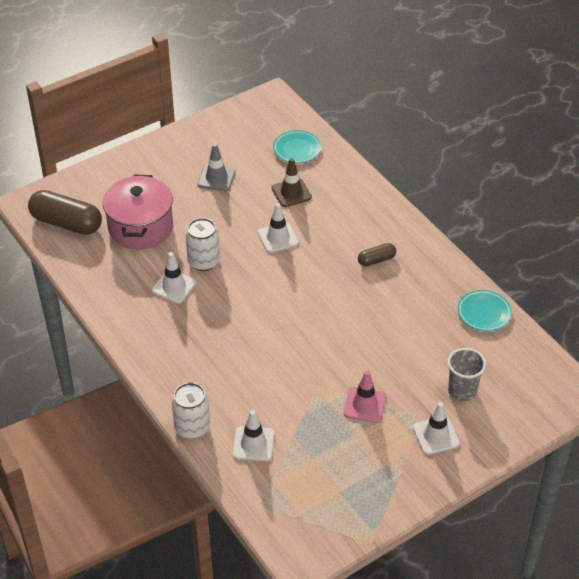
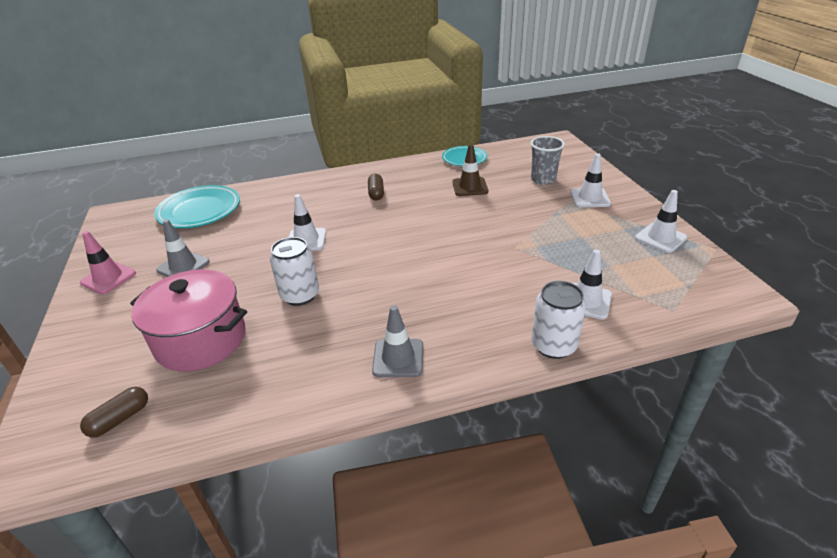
camera: 70 degrees left, 10 degrees down
(66, 223) = (120, 419): brown capsule -> brown capsule, size x0.51
(153, 339) = (398, 358): none -> grey traffic cone
(174, 287) = (322, 326): white traffic cone -> white traffic cone (660, 238)
(291, 193) = (253, 223): brown traffic cone -> brown traffic cone (470, 187)
(297, 149) = (199, 211): turquoise plate -> turquoise plate, size x1.60
(364, 405) = (547, 226): pink traffic cone -> pink traffic cone (108, 278)

